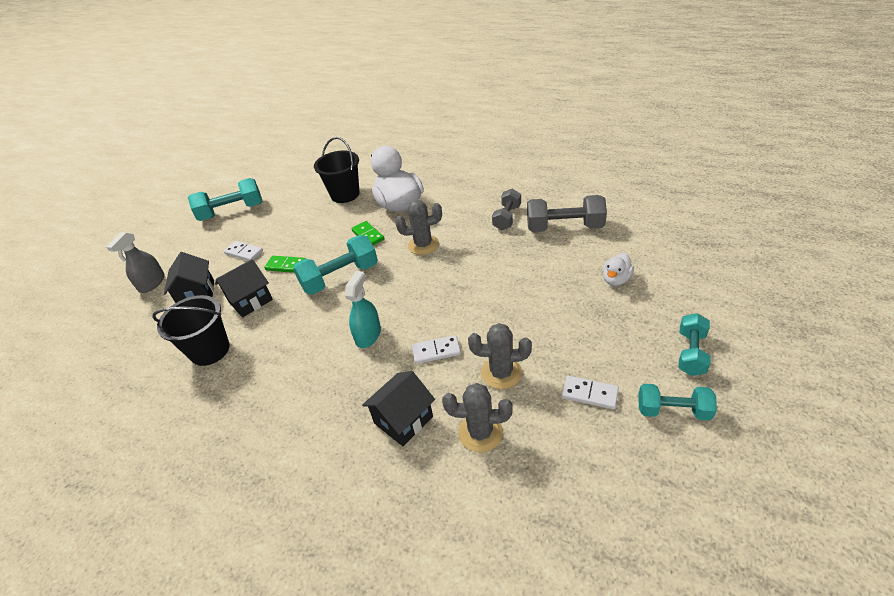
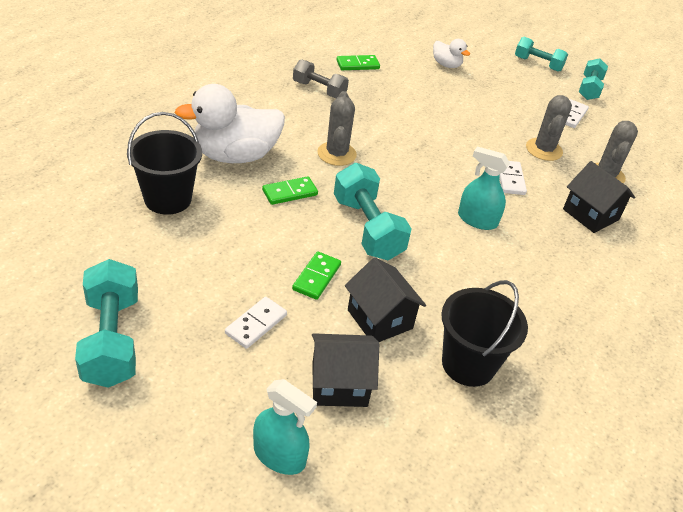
camera: 90 degrees left, 0 degrees up
(152, 283) = (279, 455): grey spray bottle -> turquoise spray bottle
(564, 227) = (357, 65): grey dumbbell -> green domino

